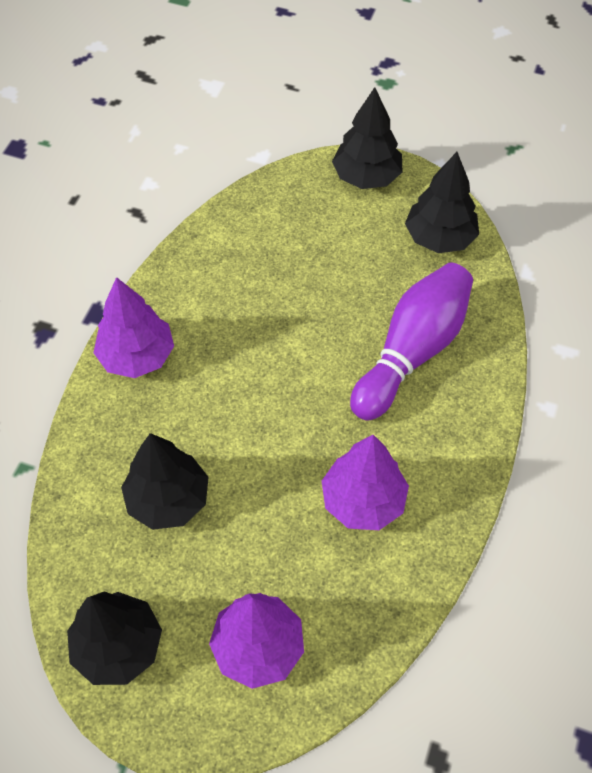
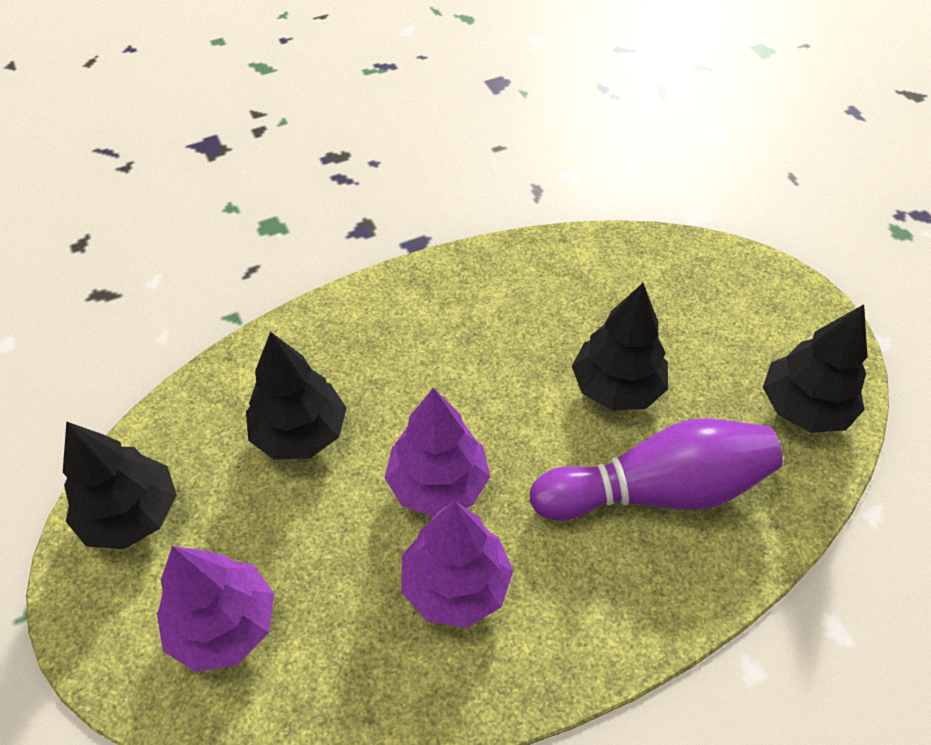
camera: 45 degrees right, 5 degrees down
(137, 356) = (407, 300): purple tree -> purple tree (438, 484)
(366, 177) = (784, 300): black tree -> black tree (617, 387)

